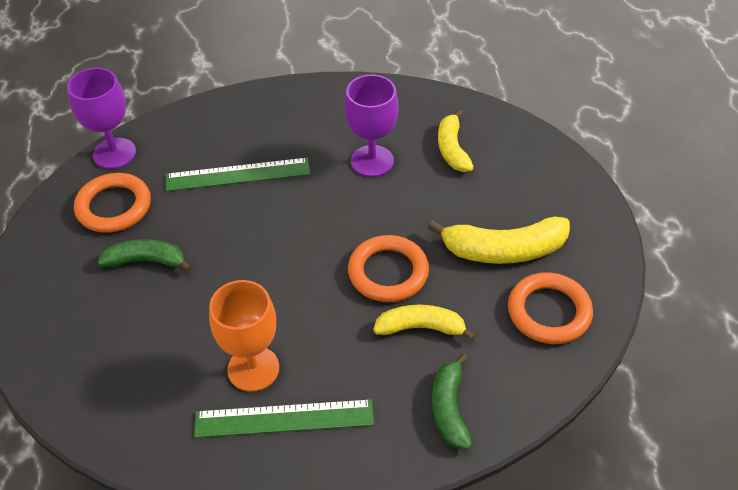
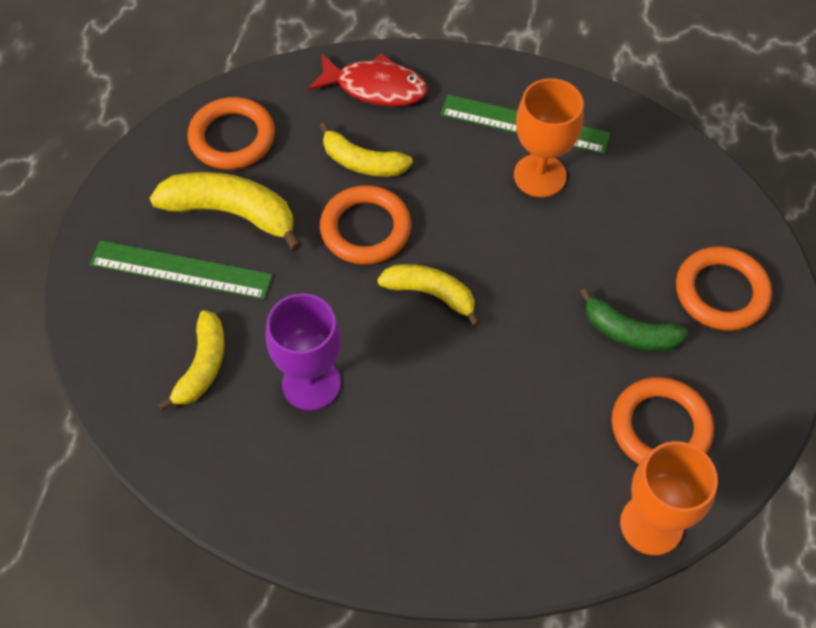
camera: 160 degrees left, 10 degrees up
(70, 315) = (721, 292): none -> orange ring
(114, 153) = (651, 524): purple goblet -> orange goblet
(238, 175) = (490, 423): green ruler -> green ruler (181, 269)
(312, 241) = (431, 294): none -> yellow banana
(449, 408) = (375, 87): green banana -> red fish

